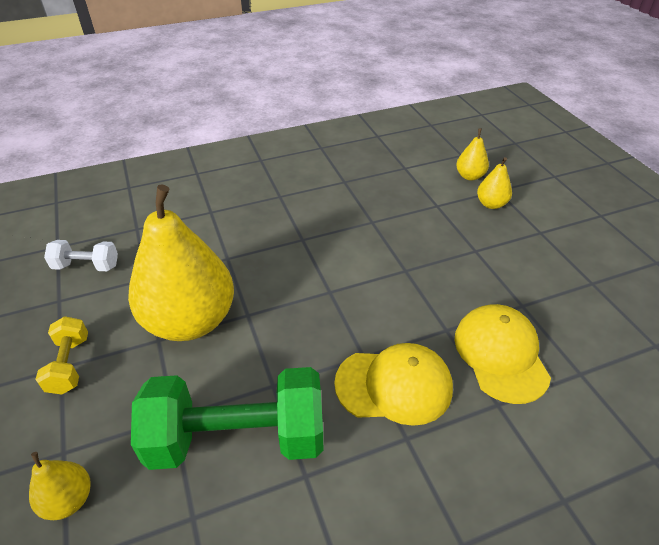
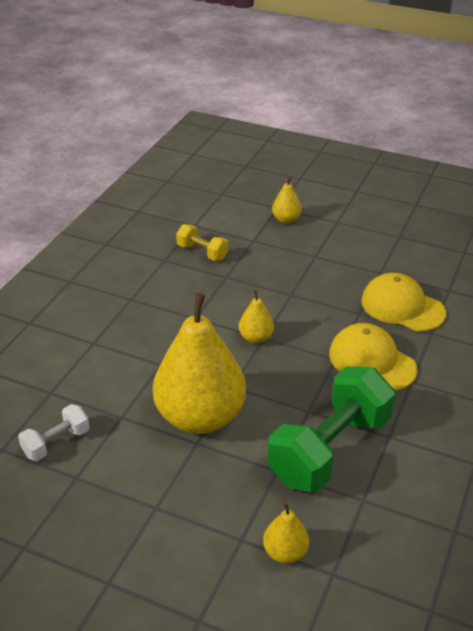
camera: 45 degrees left, 5 degrees down
(69, 365) = (160, 501): yellow dumbbell -> yellow dumbbell (202, 252)
(394, 385) = (372, 361): yellow cap -> yellow cap turned 90 degrees counterclockwise
(469, 176) = (247, 207): yellow pear -> yellow pear (256, 338)

